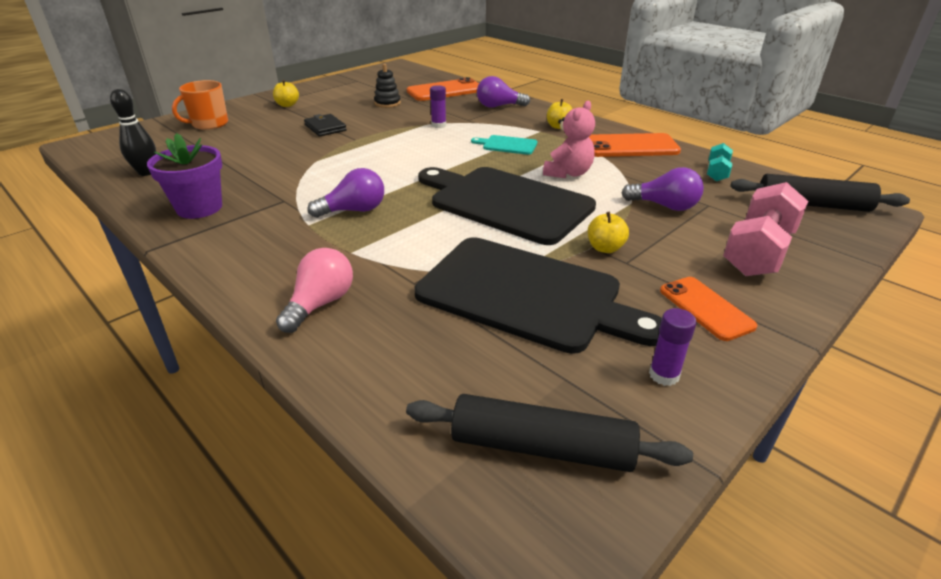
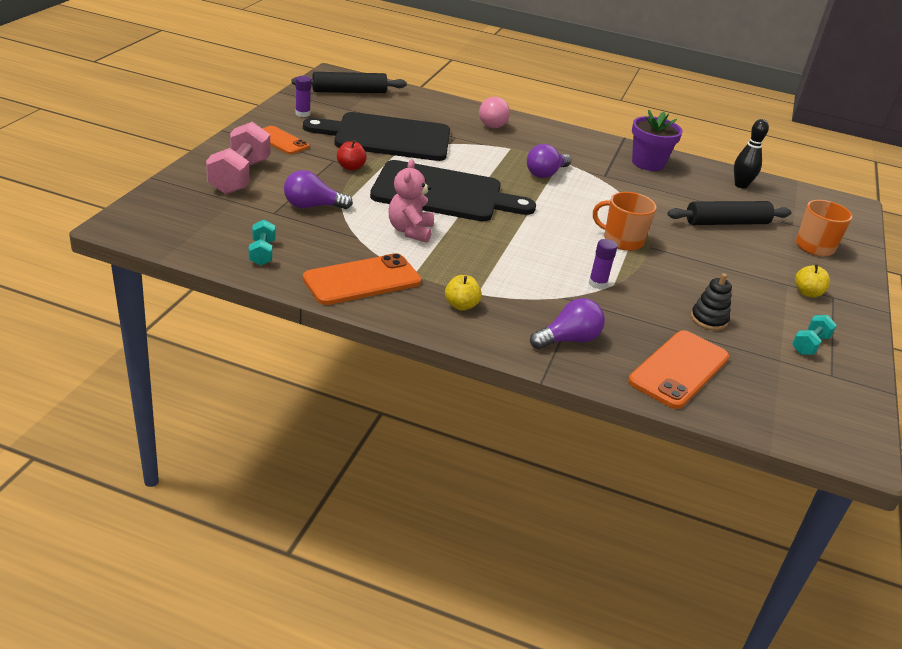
camera: 150 degrees right, 0 degrees up
(325, 128) = (703, 259): black wallet -> none
(343, 89) = (809, 345): none -> turquoise dumbbell
(373, 145) = (622, 240): none -> orange mug
(507, 145) = (495, 261): turquoise cutting board -> none
(605, 248) = (350, 167): yellow apple -> red apple
(812, 205) = (176, 224): black rolling pin -> black rolling pin (727, 222)

